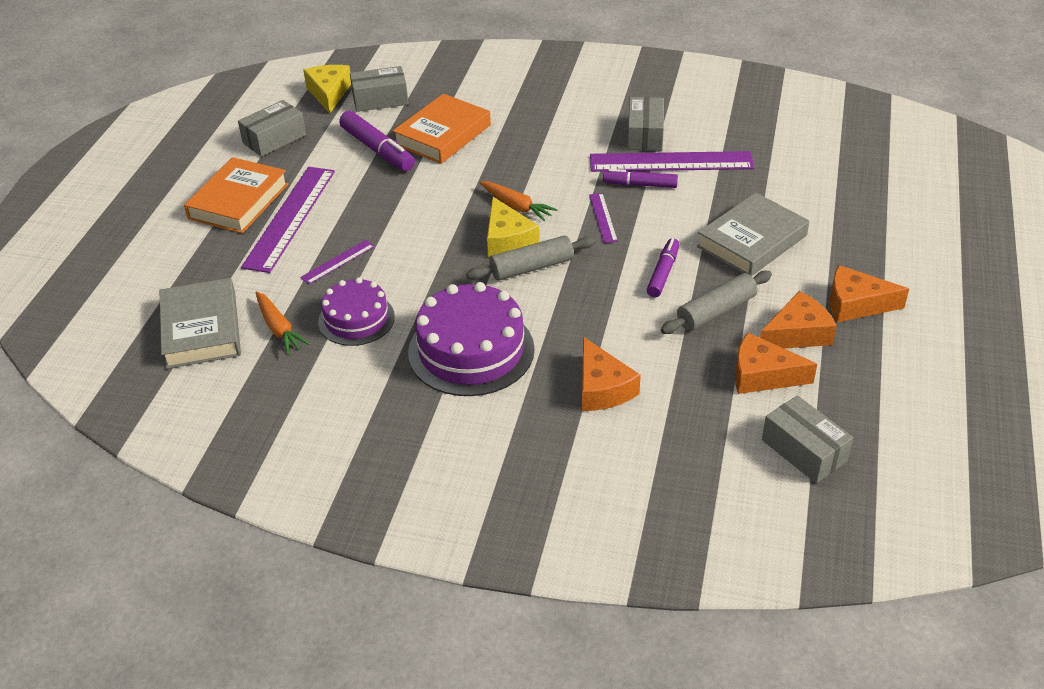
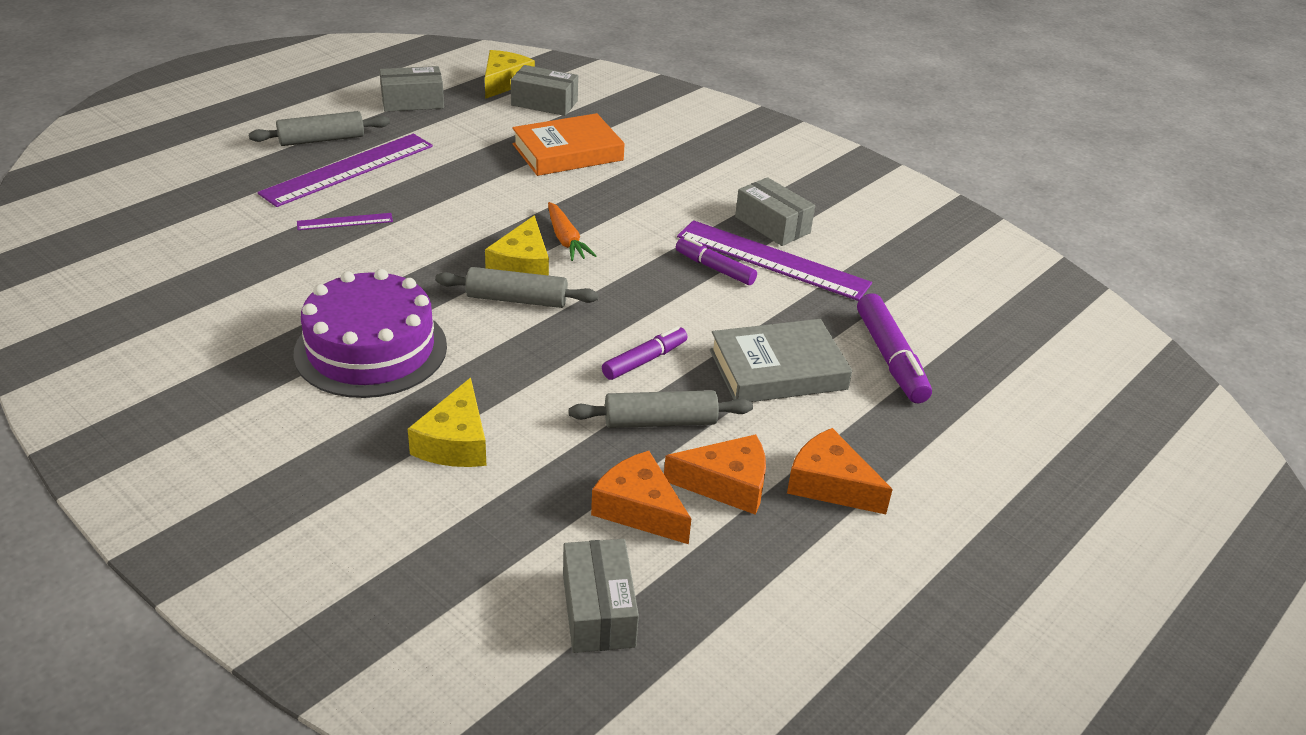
camera: 25 degrees right, 5 degrees down
(202, 329) = (165, 229): grey book -> none
(238, 201) = (321, 139): orange book -> grey rolling pin
(279, 328) = (227, 256): orange carrot -> none
(356, 319) = (302, 276): purple cake -> none
(377, 150) = (492, 143): purple marker -> purple marker (890, 358)
(602, 388) = (455, 442): orange cheese -> yellow cheese
(603, 218) = (641, 283): purple ruler -> none
(645, 135) = (772, 225): grey box -> grey box turned 75 degrees counterclockwise

